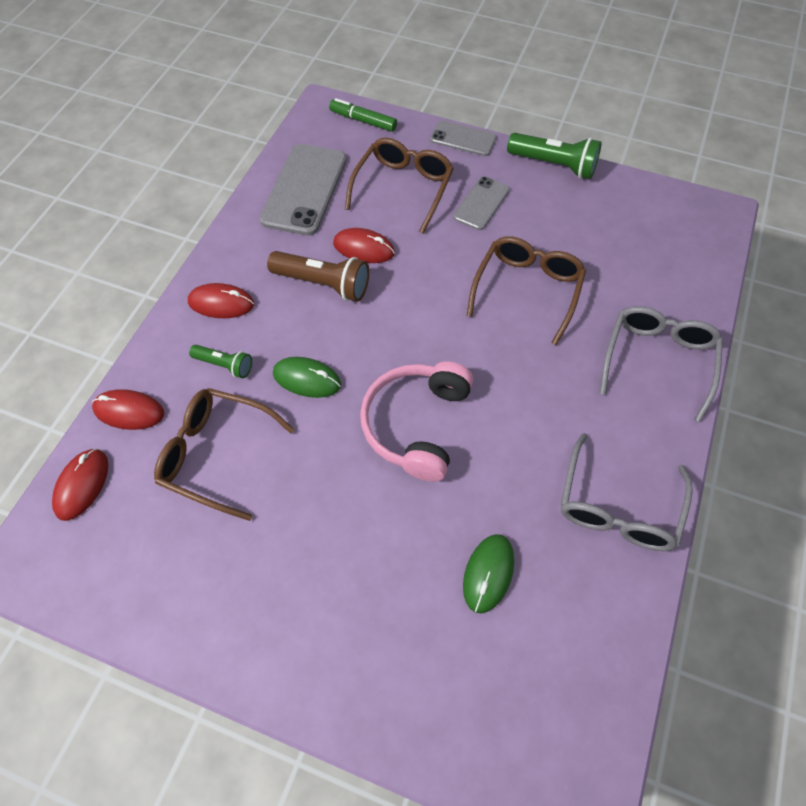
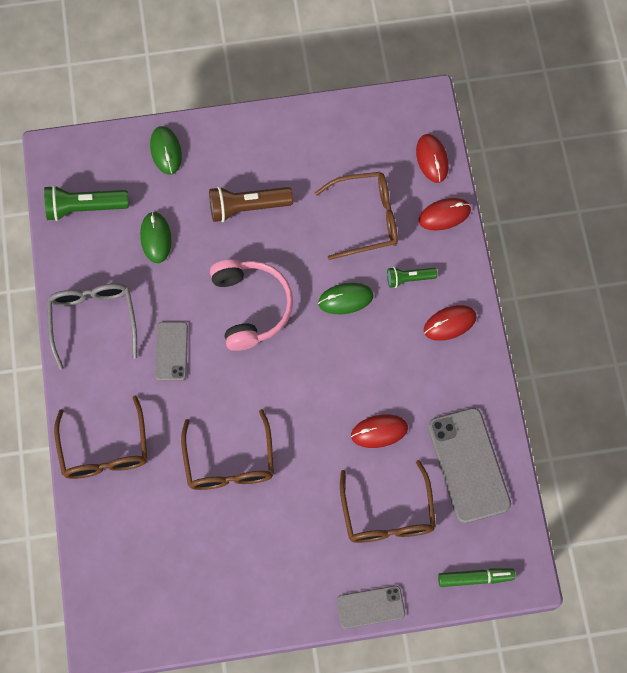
camera: 150 degrees right, 10 degrees up
(323, 284) = (387, 381): brown flashlight -> brown flashlight (247, 207)
(408, 704) = (166, 151): none -> green mouse
(481, 203) = (311, 534): grey phone -> grey phone (171, 351)
(554, 165) = (270, 619): green flashlight -> green flashlight (84, 208)
(658, 361) = (104, 449): grey glasses -> brown glasses

